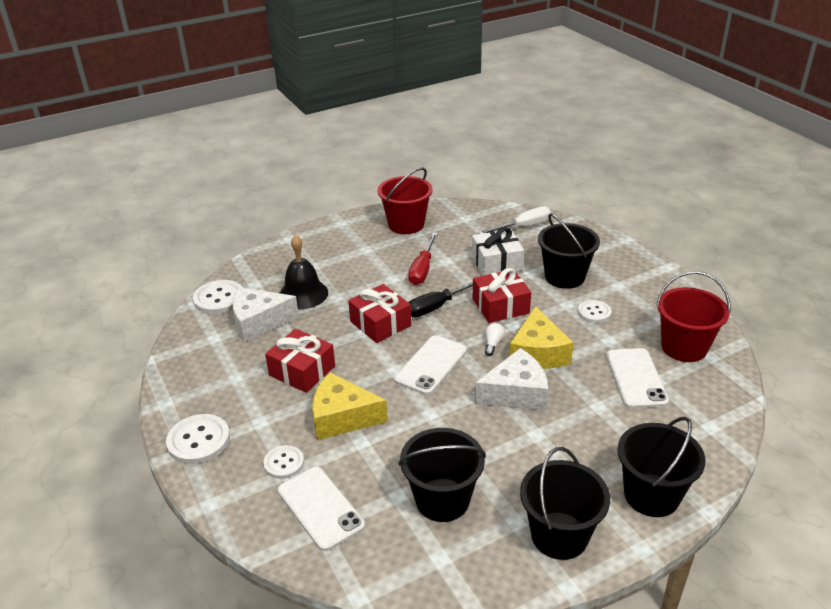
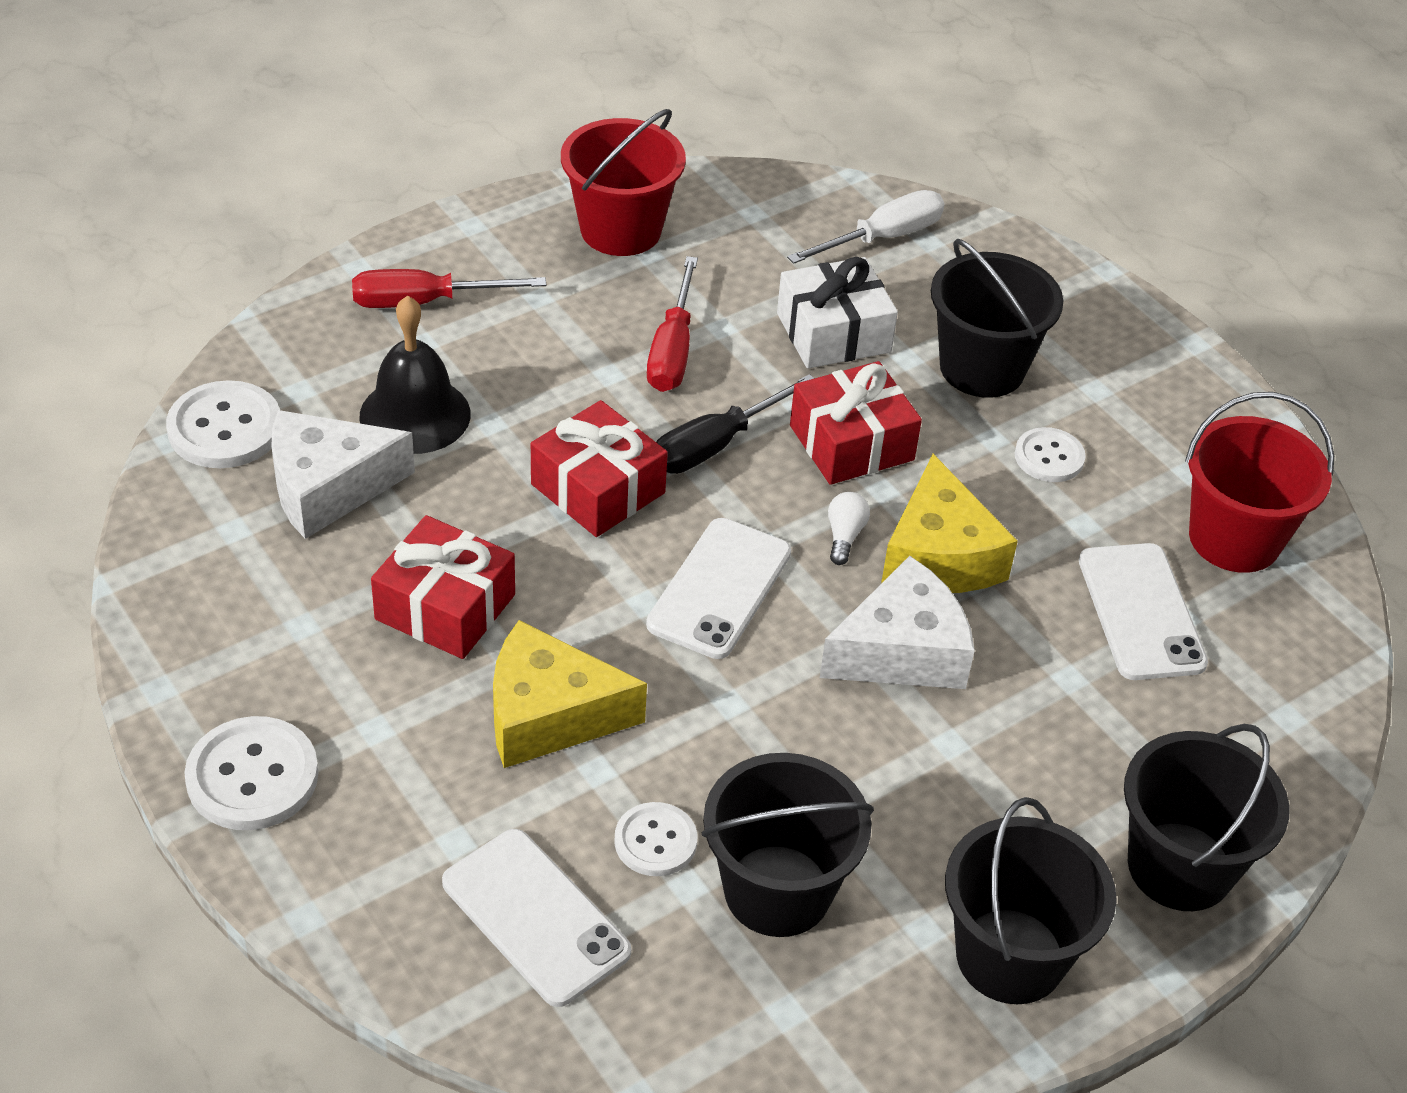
camera: 10 degrees left, 10 degrees up
(284, 463) = (443, 822): white button -> white button (655, 841)
(316, 251) = (425, 302): none -> red screwdriver

